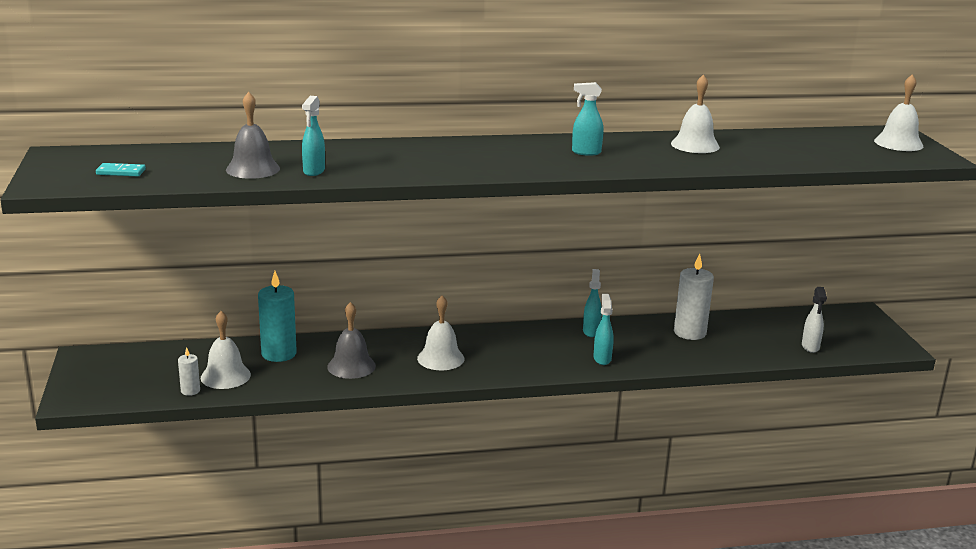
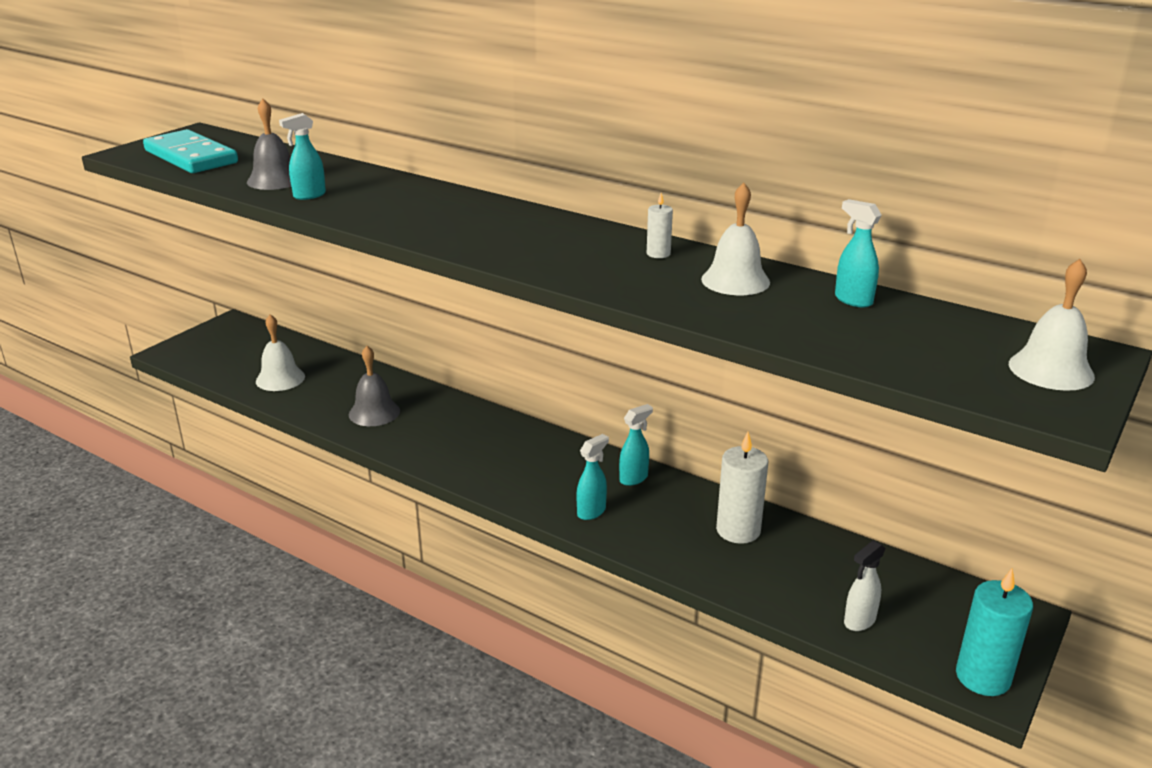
camera: 45 degrees right, 5 degrees up
(121, 172) = (191, 157): turquoise domino -> turquoise domino, size x2.46
(190, 391) = (239, 380): white candle -> white candle (658, 254)
(279, 354) = (345, 377): turquoise candle -> turquoise candle (982, 677)
(440, 358) = (452, 439): white bell -> none
(585, 152) = (587, 251): turquoise spray bottle -> turquoise spray bottle (852, 300)

